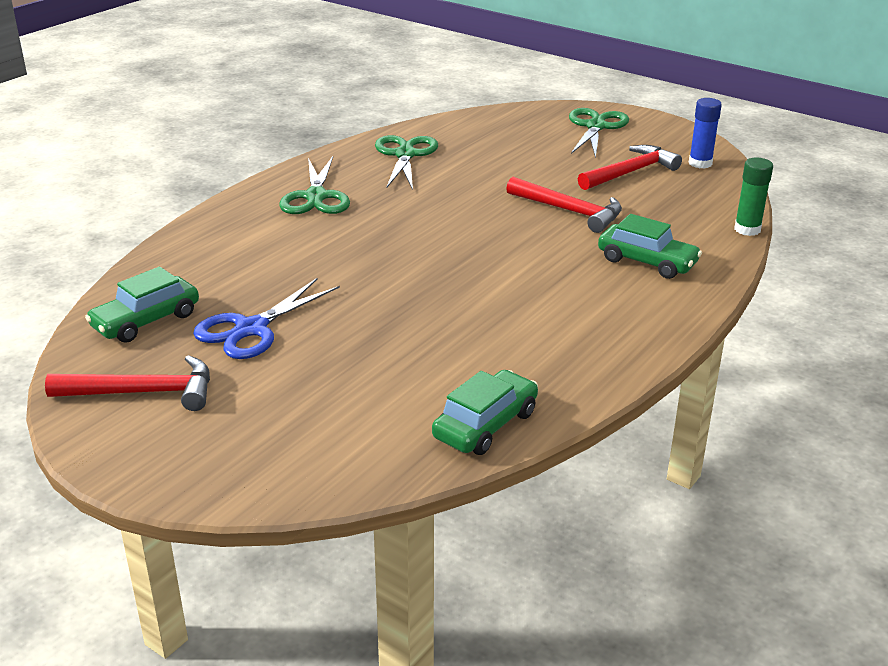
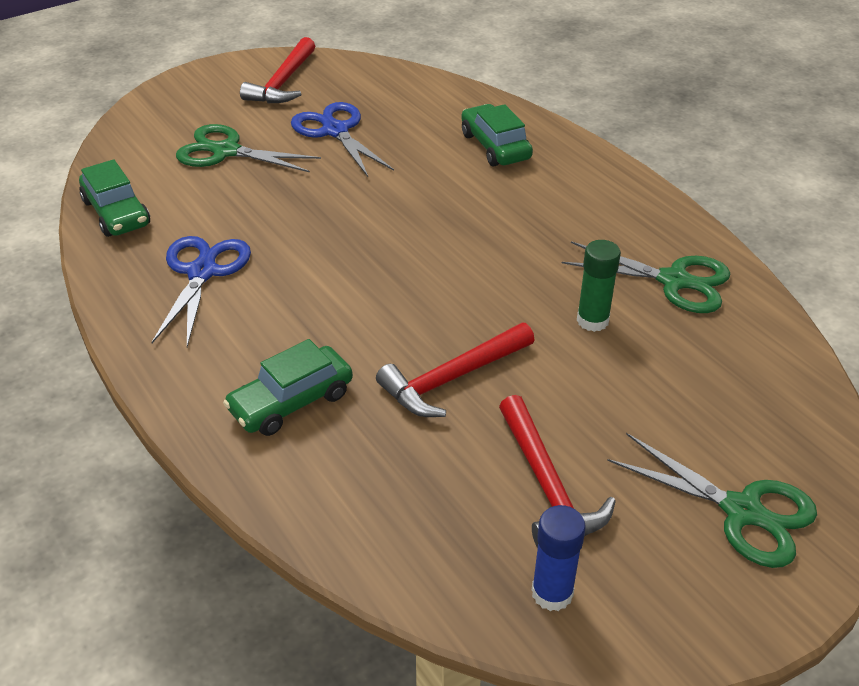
camera: 110 degrees right, 10 degrees up
(146, 321) = (380, 89): green car -> green car (495, 146)
(316, 197) = (573, 197): green scissors -> green scissors (226, 151)
(539, 341) = (202, 272): none -> blue scissors
(747, 229) = (311, 543): green glue stick -> green glue stick (592, 320)

